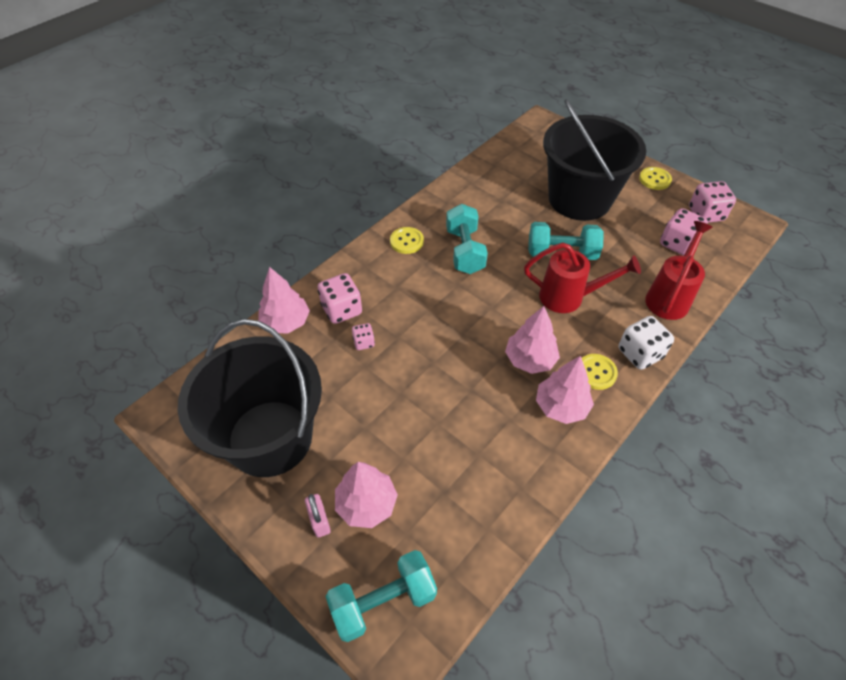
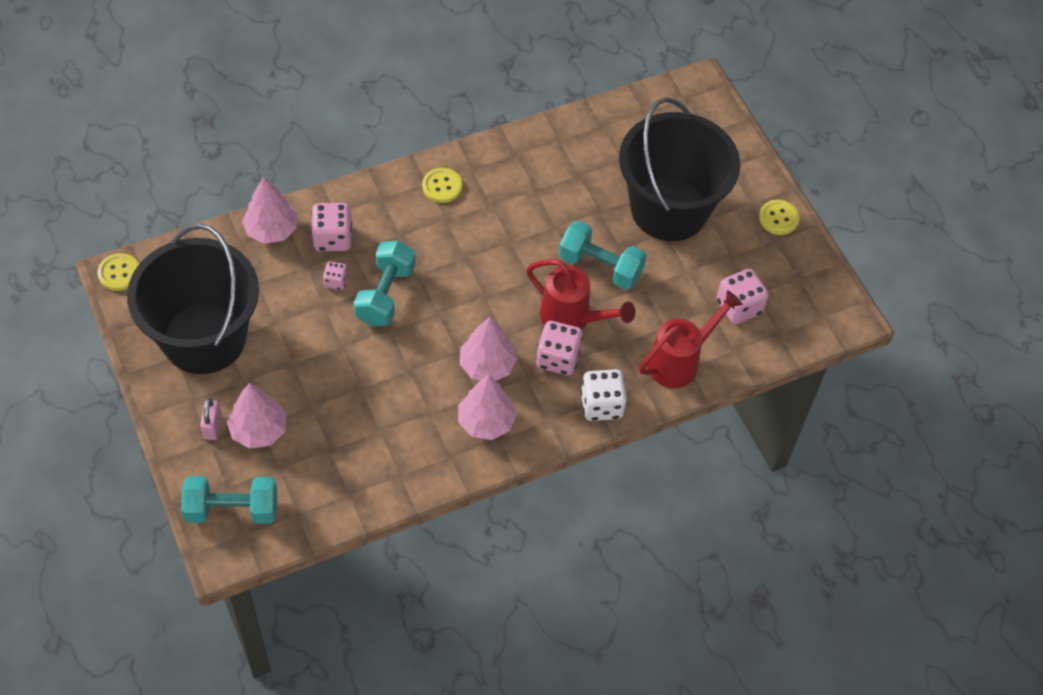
camera: 20 degrees right, 5 degrees up
(465, 251) = (497, 222): turquoise dumbbell -> turquoise dumbbell (385, 294)
(596, 372) = (543, 405): yellow button -> yellow button (119, 273)
(705, 214) = (802, 285): pink dice -> pink dice (558, 358)

